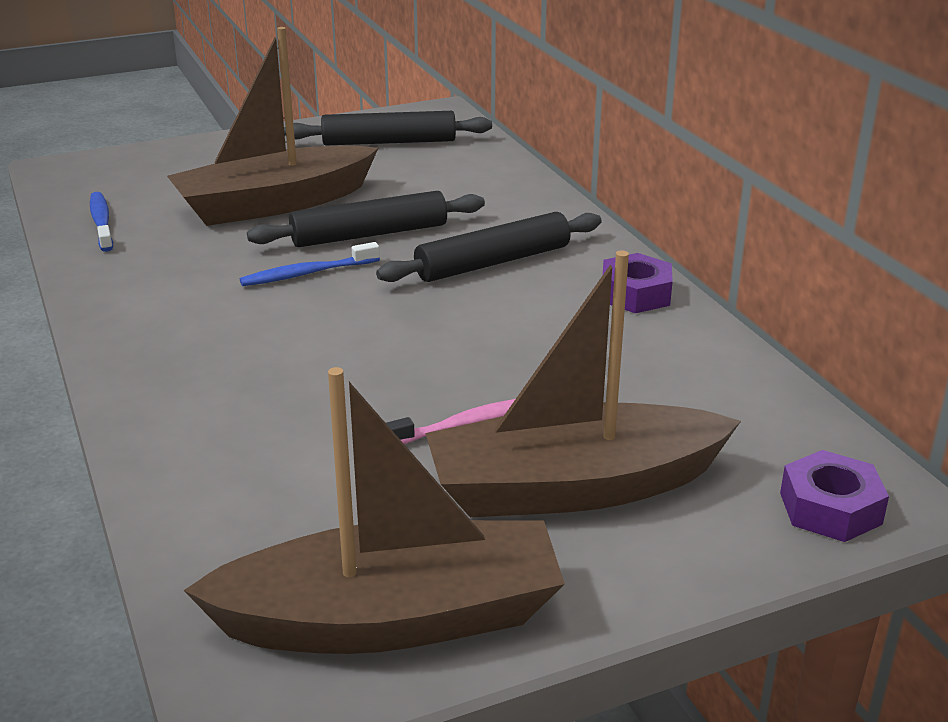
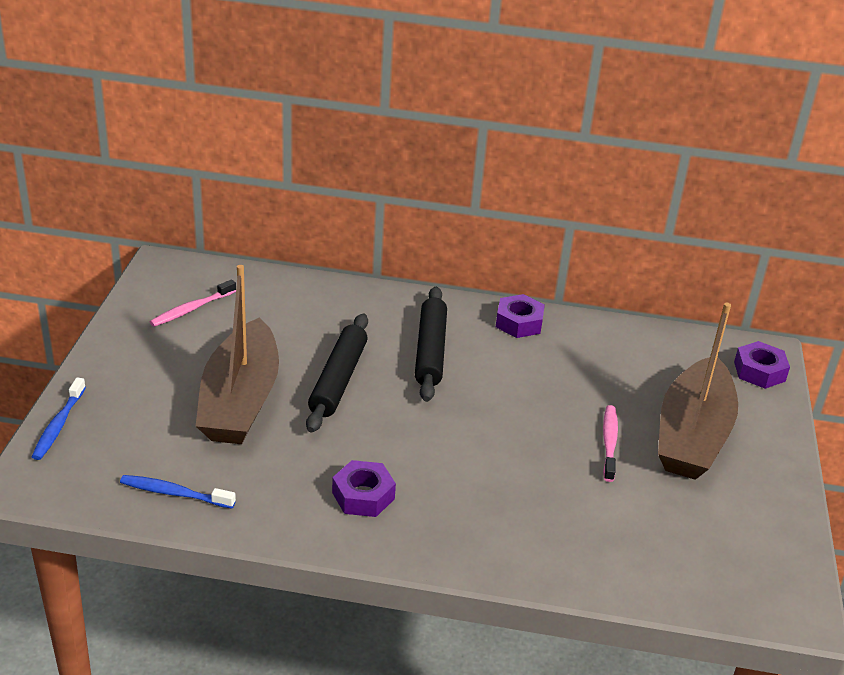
camera: 60 degrees left, 5 degrees up
(187, 305) = (363, 496): none -> purple nut
(308, 273) = (370, 427): blue toothbrush -> blue toothbrush (59, 425)
(389, 142) = (192, 309): black rolling pin -> pink toothbrush
(392, 618) = (761, 539): brown boat -> none

